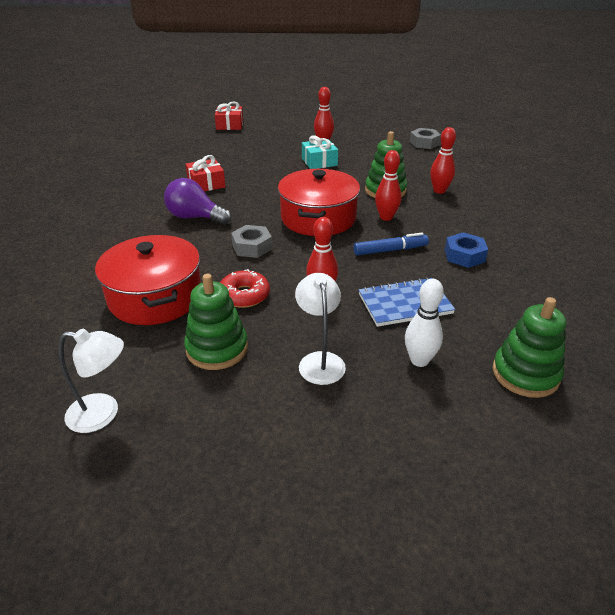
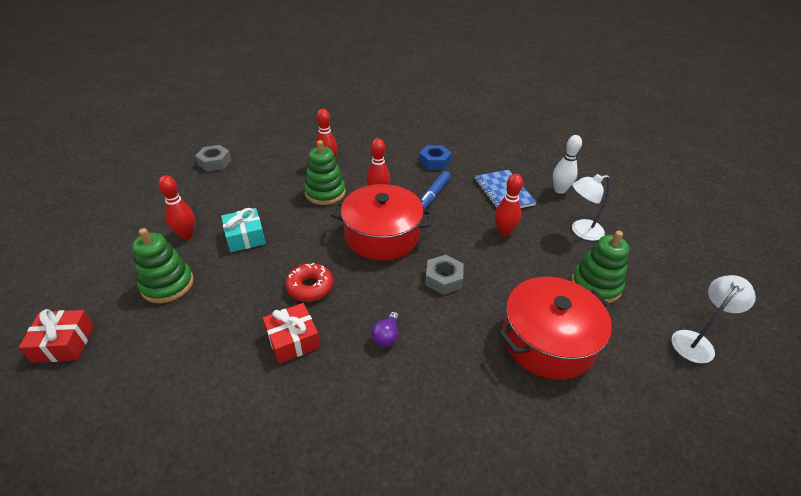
camera: 95 degrees left, 5 degrees up
(103, 414) = (696, 341): white lamp -> white lamp turned 45 degrees clockwise
(195, 217) = (386, 336): purple light bulb -> purple light bulb, size x0.55
(244, 295) = (522, 276): red donut -> red donut (310, 287)
(390, 250) = (433, 195): blue marker -> blue marker turned 135 degrees counterclockwise
(525, 374) = (552, 156): green stacking toy -> green stacking toy (167, 284)

